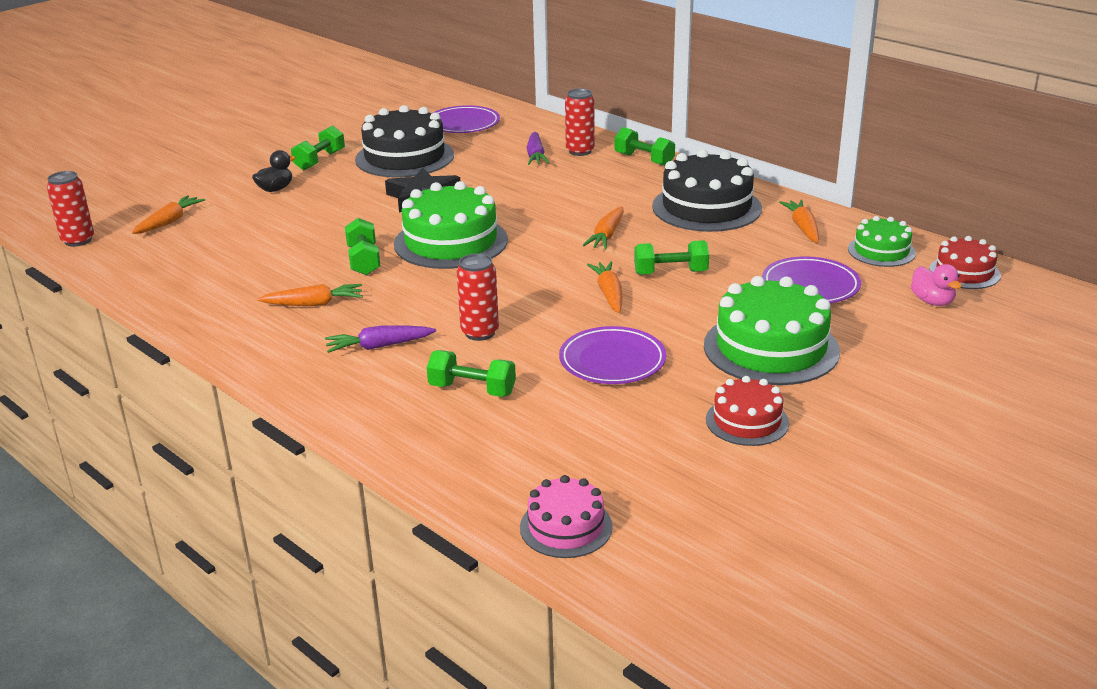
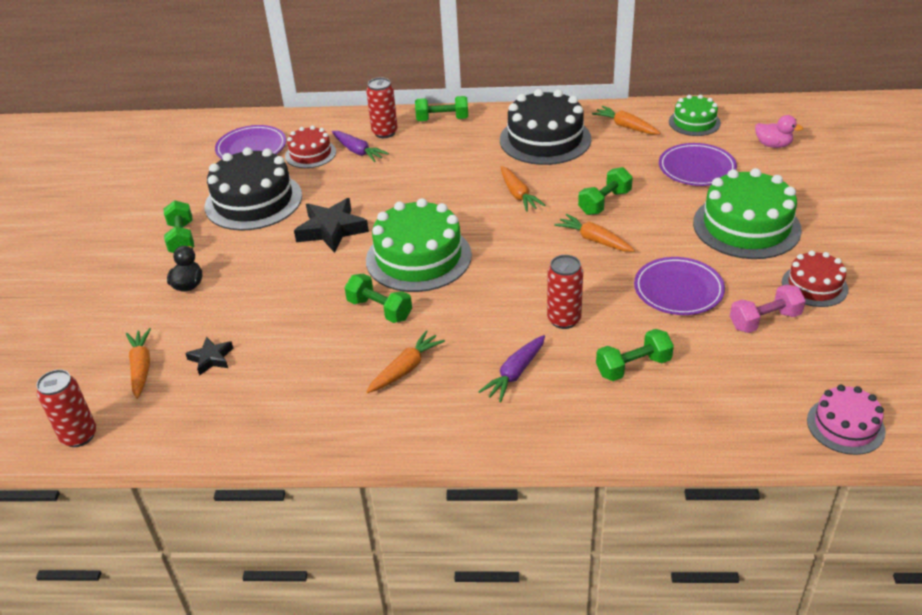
camera: 40 degrees left, 10 degrees up
(214, 237) = (211, 358): none -> black star
(646, 420) = (764, 320): none -> pink dumbbell
(964, 272) = (757, 115): red cake -> red cake (310, 154)

